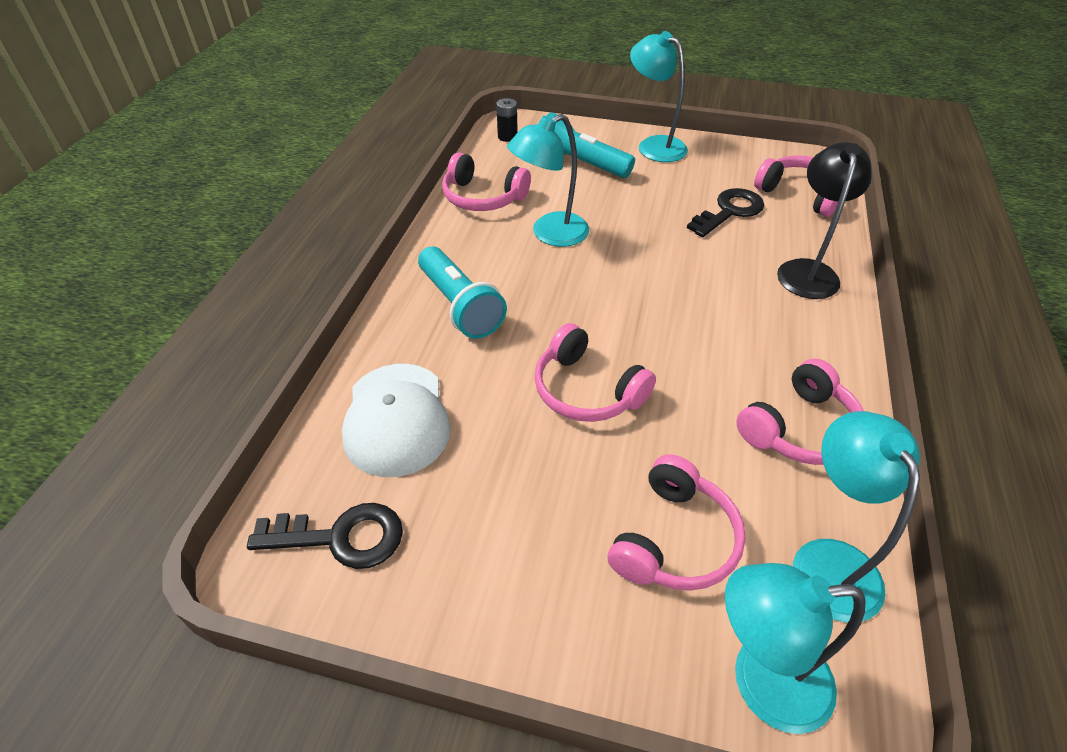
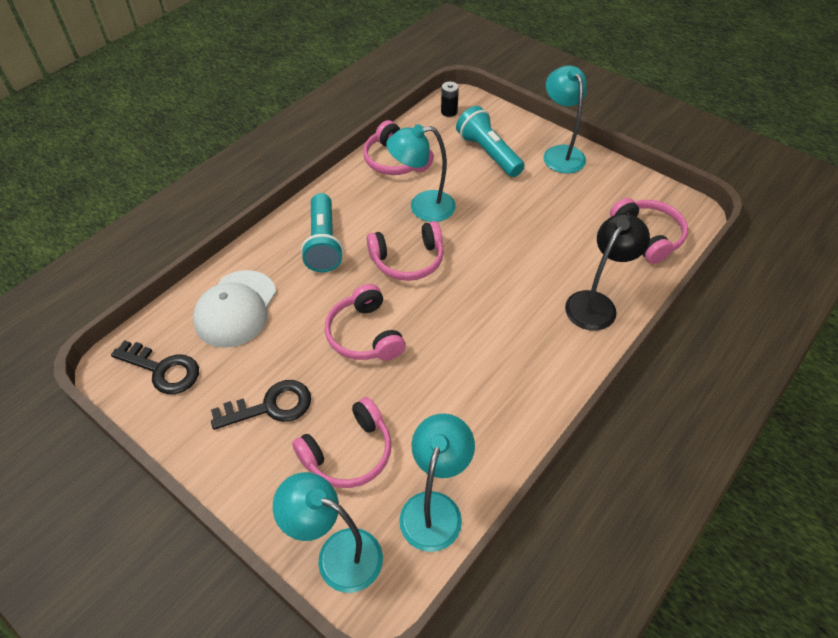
camera: 25 degrees right, 5 degrees up
(729, 211) = (575, 232): black key -> black key (271, 406)
(800, 429) = (488, 418): pink headphones -> pink headphones (408, 260)

